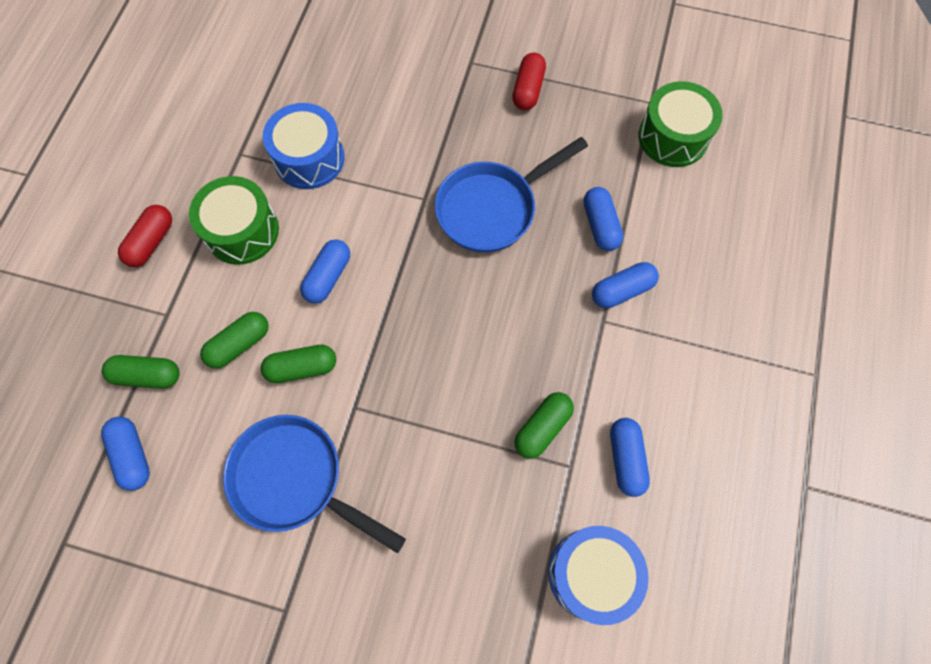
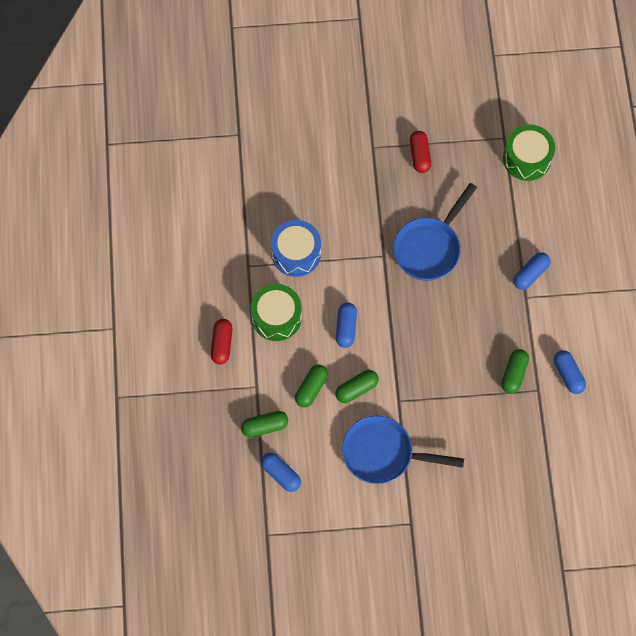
camera: 20 degrees left, 0 degrees up
(591, 574) = (571, 444): blue drum -> none
(600, 225) = (502, 236): blue capsule -> none

